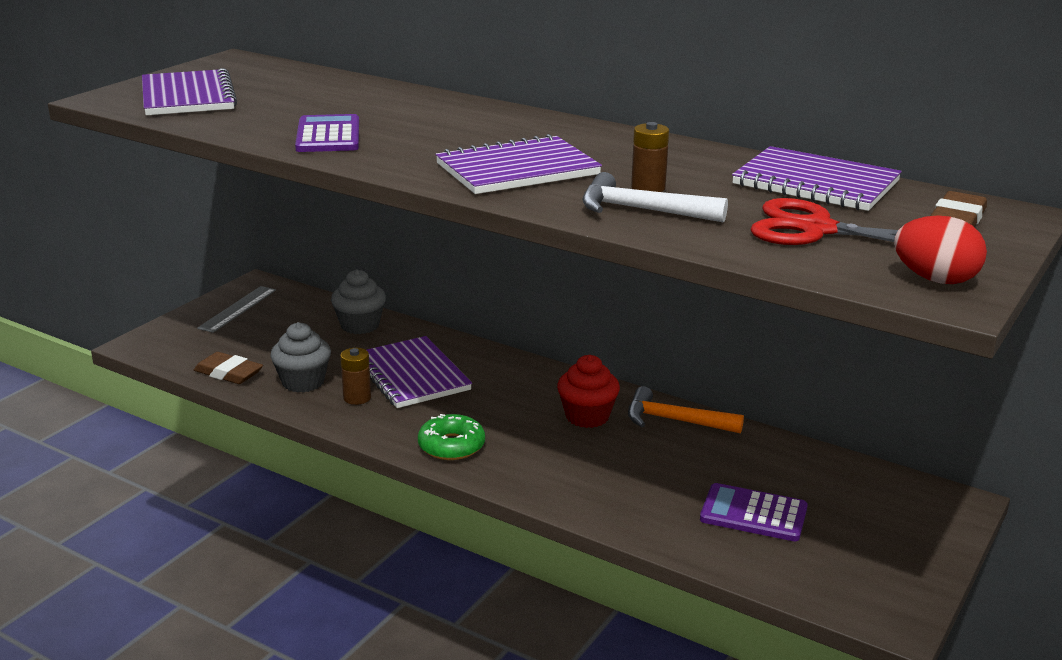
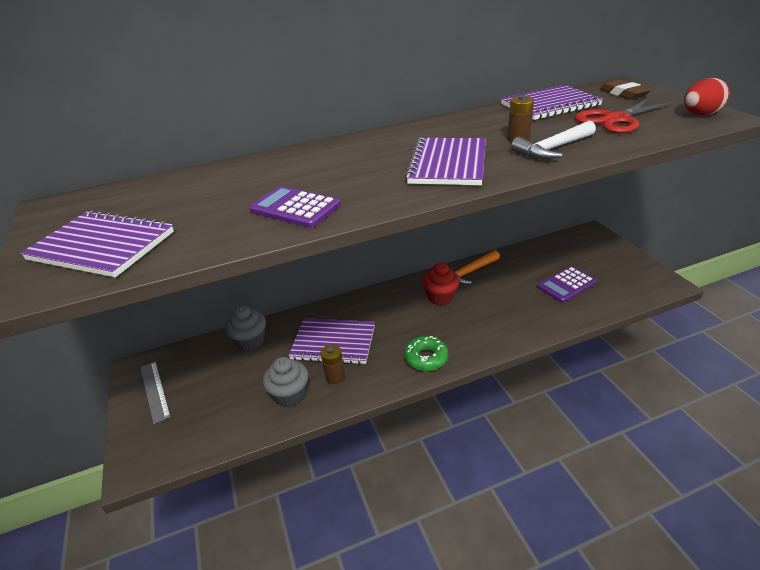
camera: 50 degrees left, 10 degrees up
(228, 373) = (236, 429): brown eraser -> none

